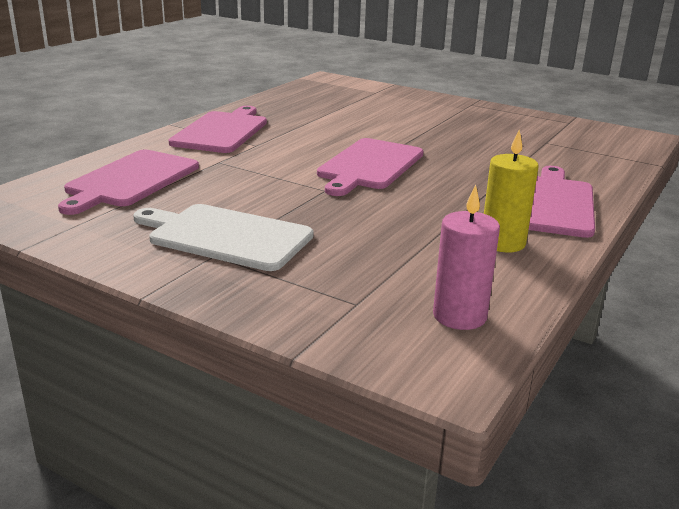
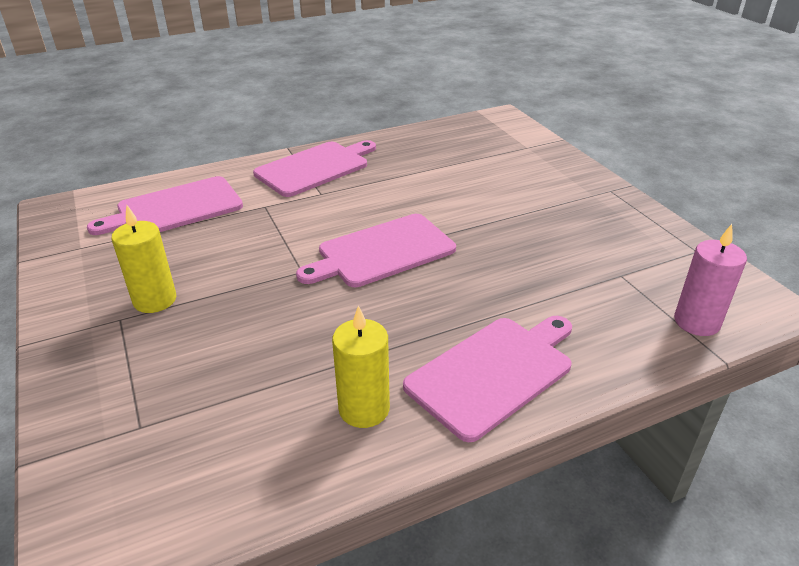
camera: 35 degrees right, 10 degrees up
(226, 236) = (155, 300): white cutting board -> yellow candle
(459, 316) = (194, 487): pink candle -> pink candle (696, 322)

